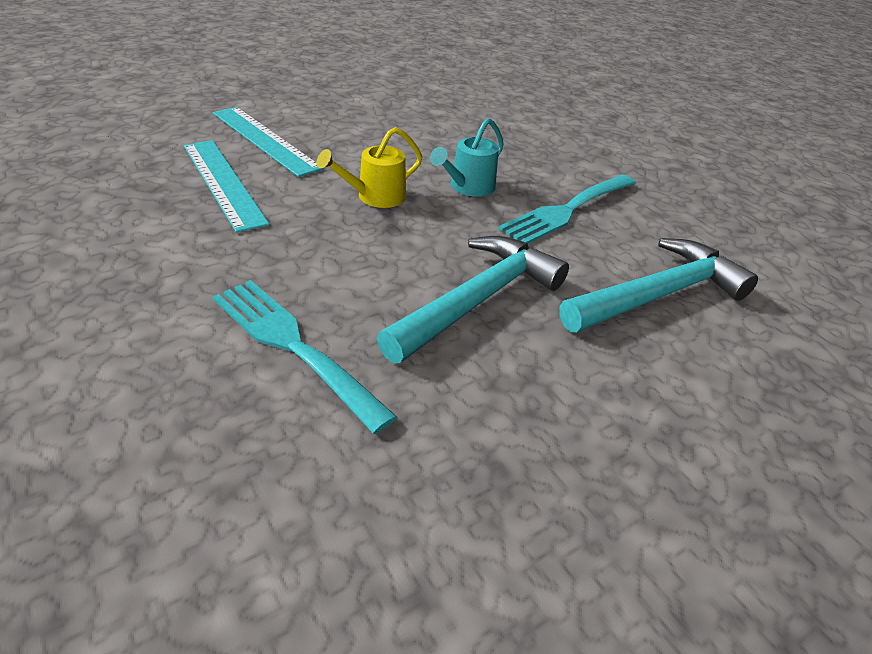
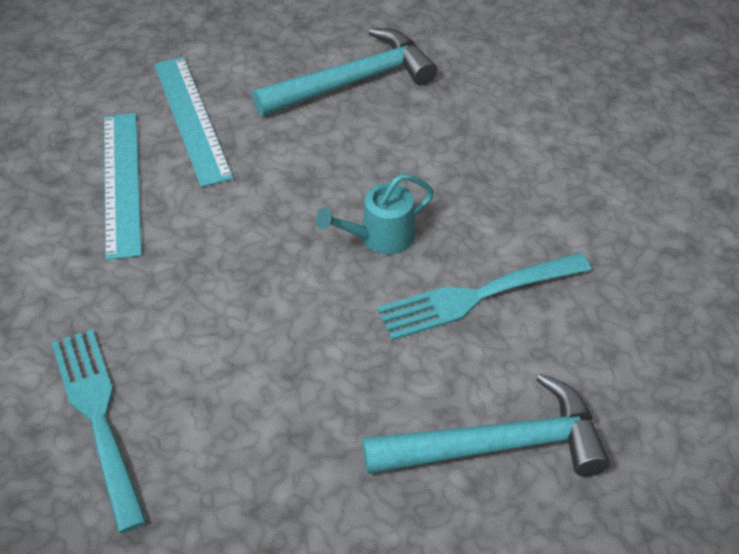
camera: 25 degrees right, 10 degrees up
(374, 197) = (267, 234): yellow watering can -> none
(477, 300) = (296, 405): turquoise hammer -> turquoise hammer (352, 81)

